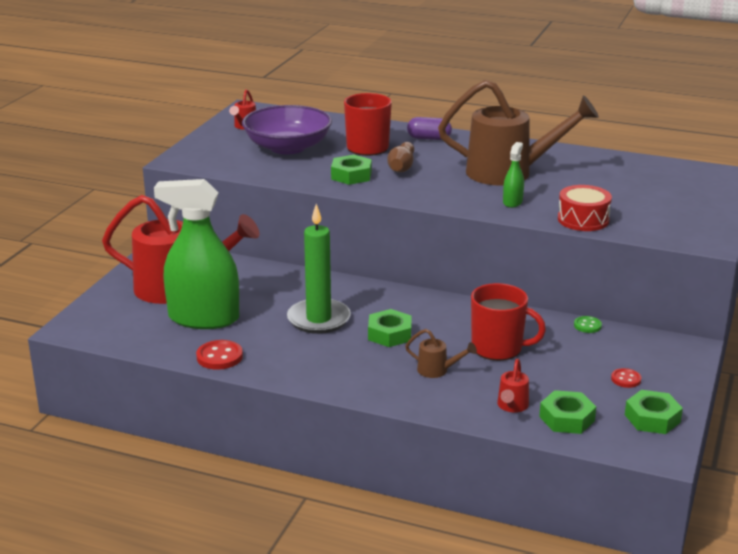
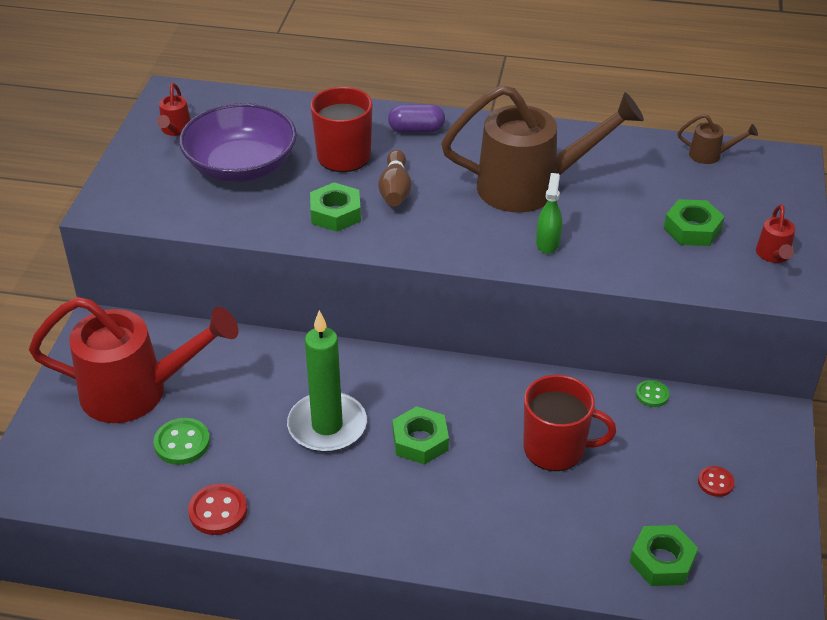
camera: 10 degrees left, 15 degrees up
(204, 318) = (182, 443): green spray bottle -> green button
(437, 370) = (492, 498): brown watering can -> brown watering can (710, 155)
(511, 406) = (593, 549): red watering can -> red watering can (773, 255)
(583, 220) = (640, 267): red drum -> none
(652, 418) = (759, 546): green nut -> green nut (692, 229)

